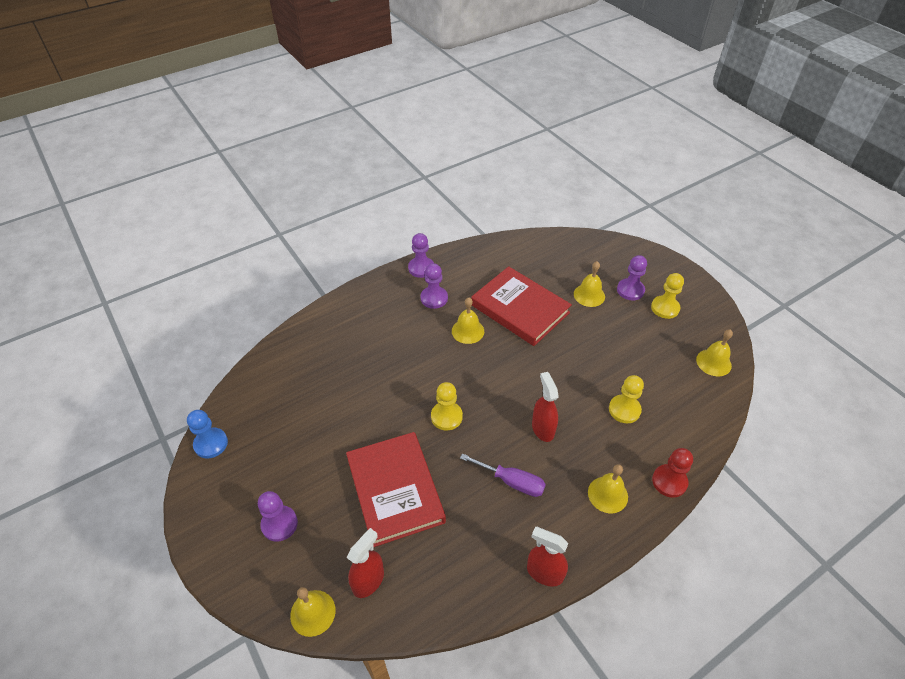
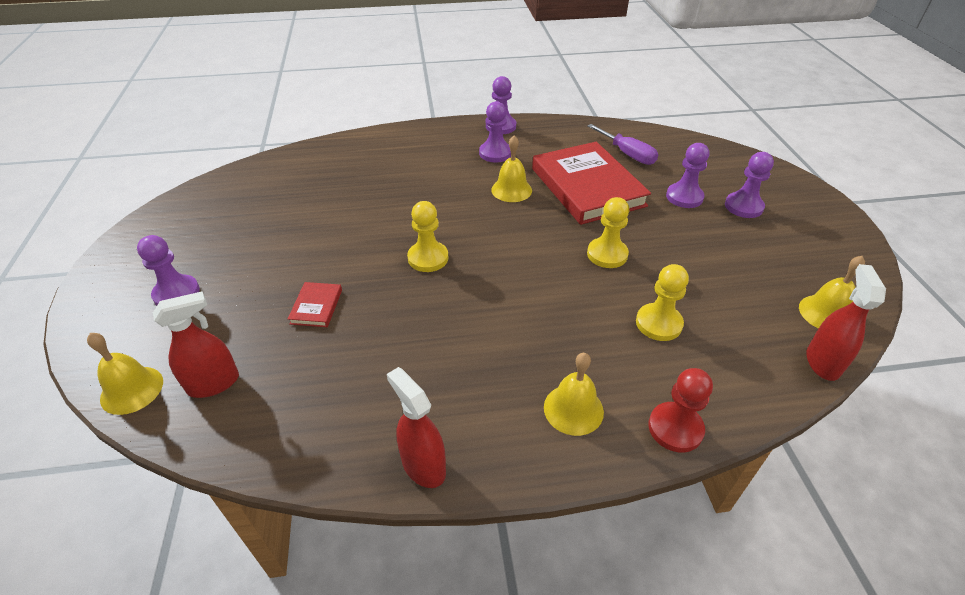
camera: 25 degrees right, 5 degrees down
(211, 444) = (179, 205): blue pawn -> none
(395, 490) = (316, 306): red book -> red book, size x0.41
(511, 482) = (456, 347): purple screwdriver -> purple screwdriver (627, 154)
(543, 429) = (534, 307): red spray bottle -> red spray bottle (822, 362)
(589, 295) = (684, 197): yellow bell -> purple pawn
(665, 308) = (783, 236): yellow pawn -> yellow pawn (607, 254)

